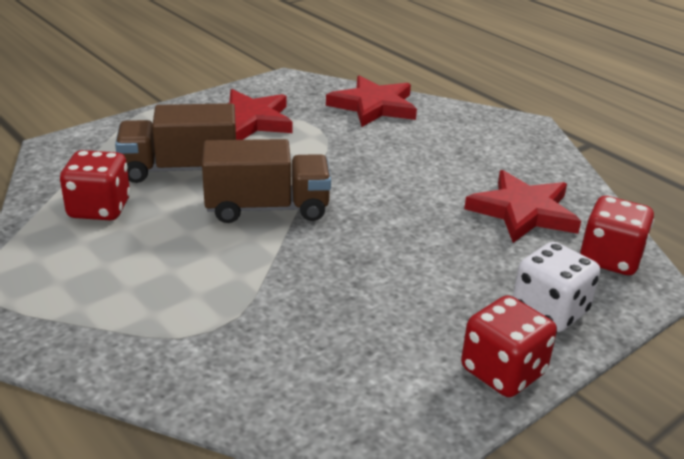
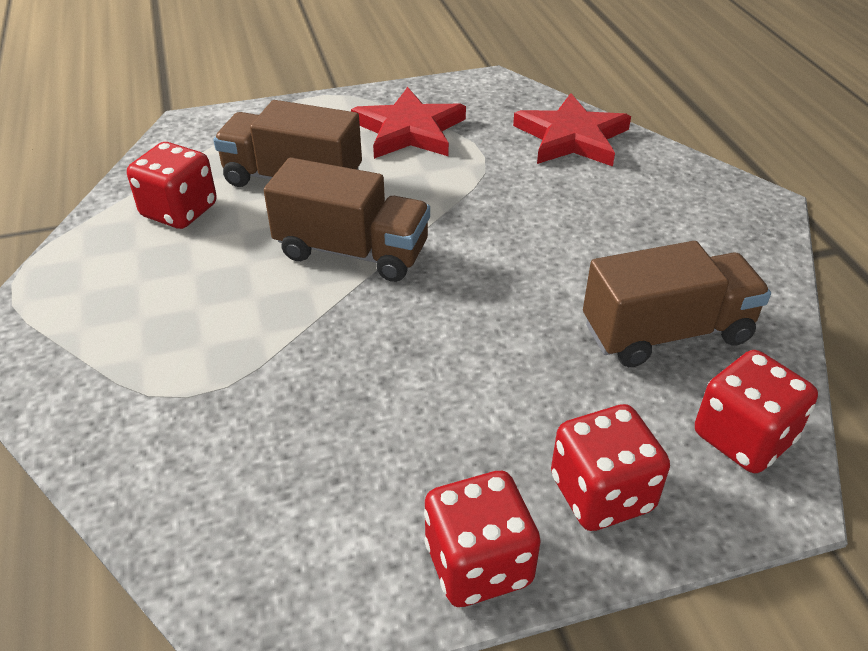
camera: 25 degrees right, 10 degrees up
(523, 212) = (666, 333): red star -> brown truck
(549, 311) = (601, 493): white dice -> red dice

